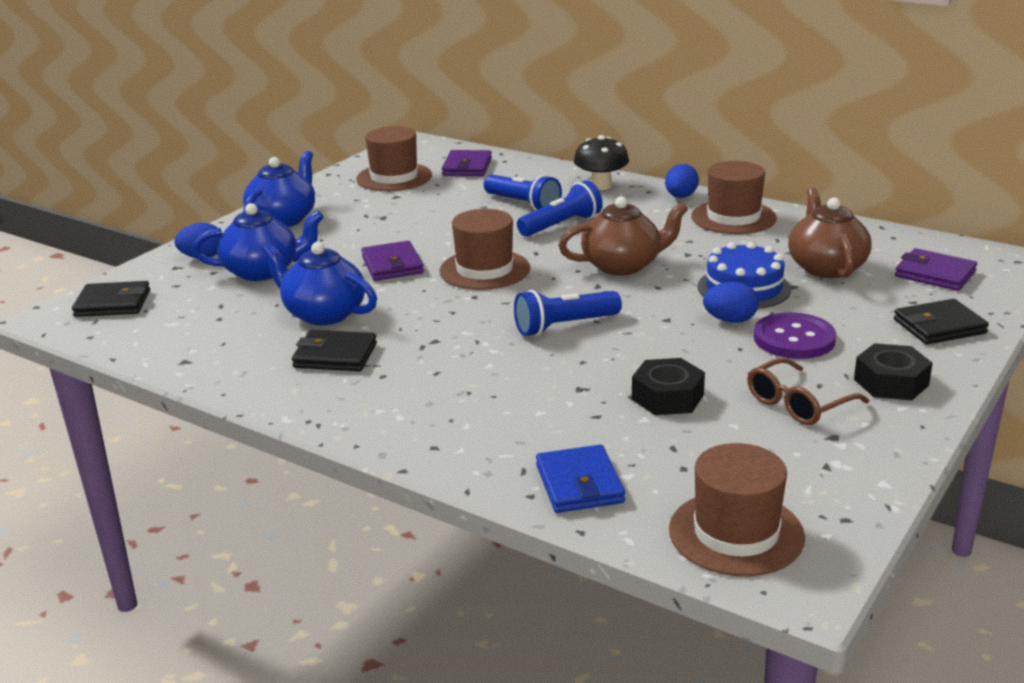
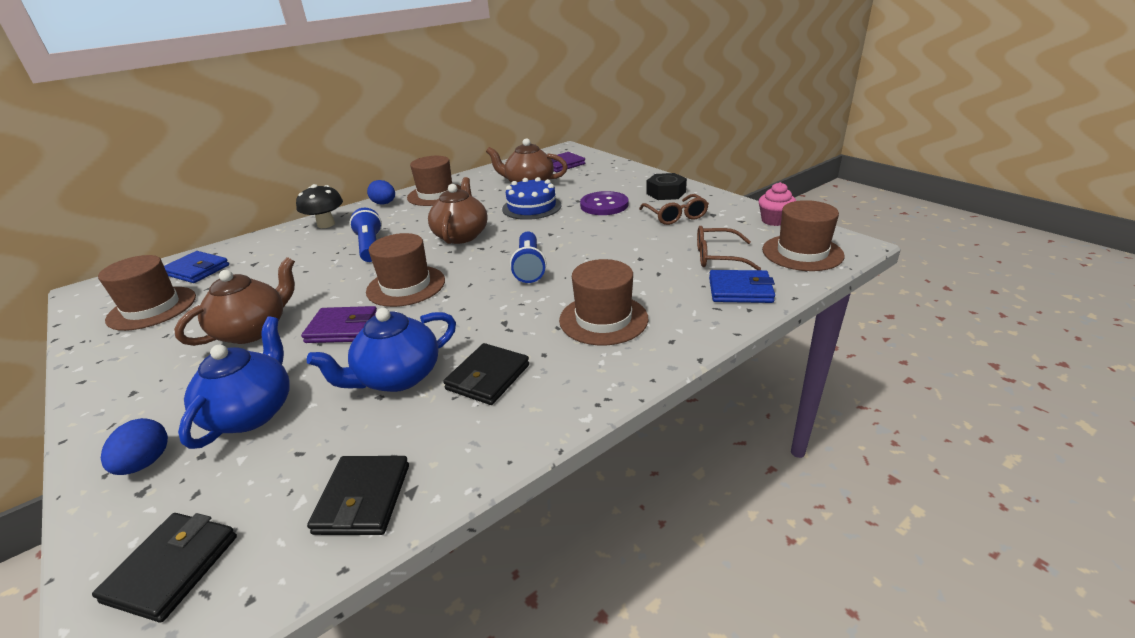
camera: 70 degrees left, 5 degrees up
(283, 219) = (138, 388): blue teapot -> none
(375, 229) = (253, 330): none -> brown teapot
(463, 396) = (603, 319): none -> brown hat
(467, 167) = (197, 270): purple wallet -> blue wallet
(523, 204) = (312, 256): blue flashlight -> none
(667, 397) = (648, 248): black nut -> none
(672, 456) = (717, 257): none -> brown glasses
(730, 320) = (568, 217): blue egg -> none
(851, 499) = (774, 220): none -> pink cupcake
(939, 326) = (617, 174): black wallet -> black wallet (363, 498)

